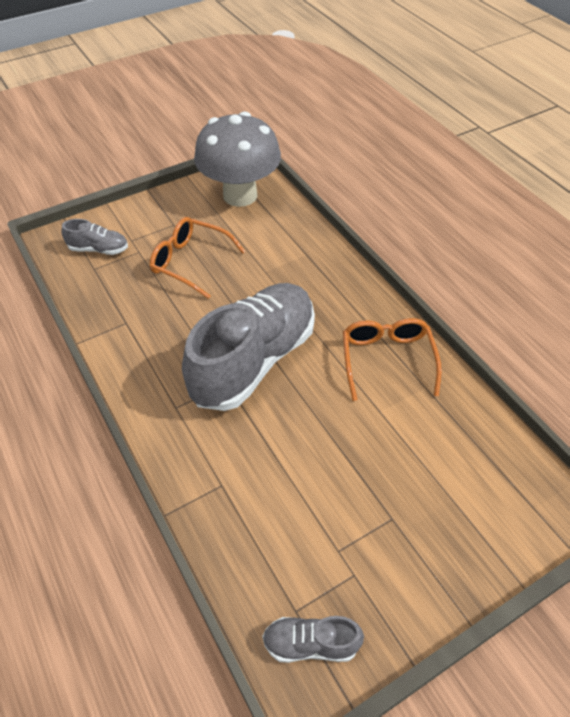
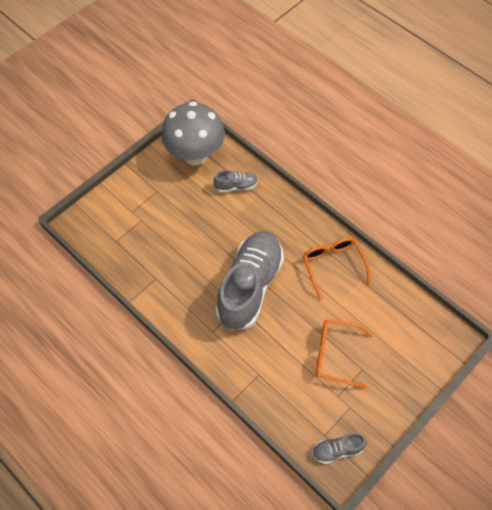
camera: 15 degrees left, 10 degrees up
(99, 249) = (112, 224): grey shoe -> grey shoe (236, 186)
(191, 262) = (181, 220): orange glasses -> orange glasses (336, 355)

